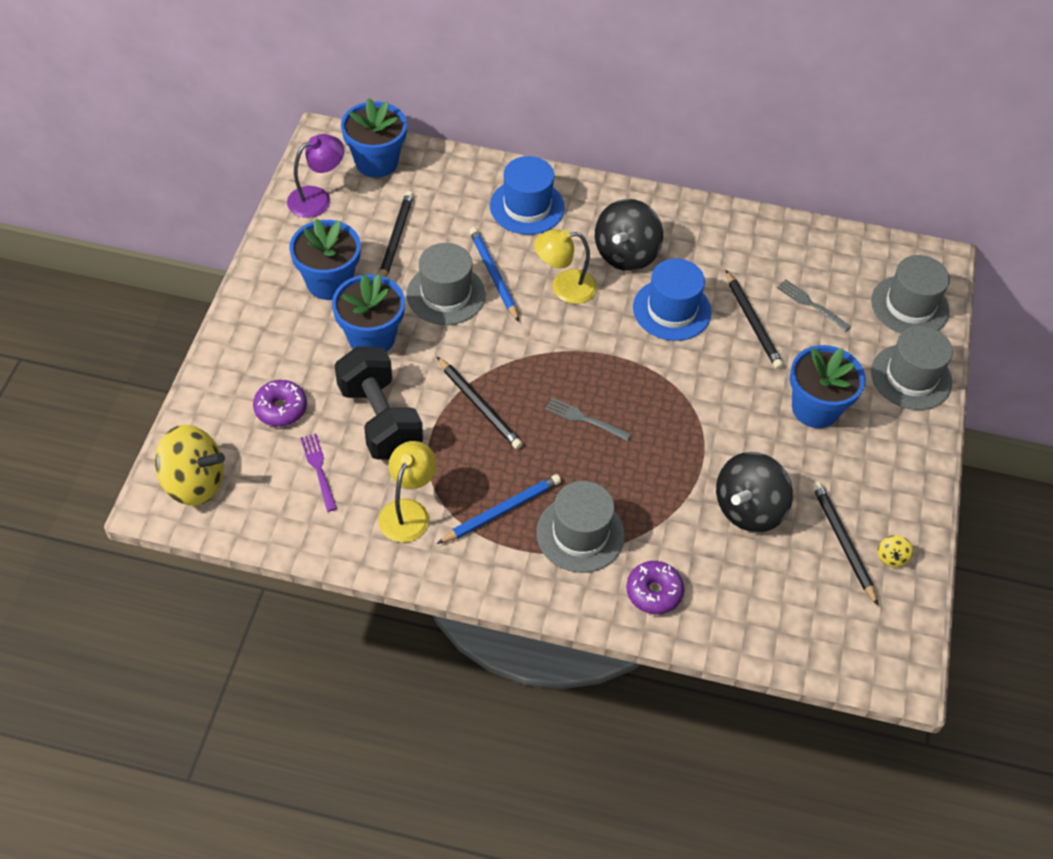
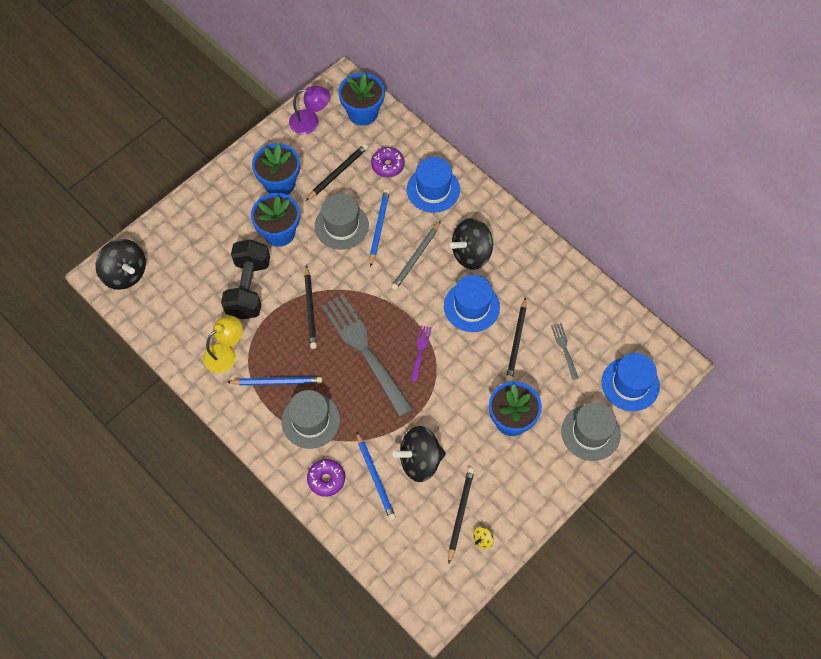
camera: 35 degrees right, 10 degrees up
(194, 482) = (125, 273): yellow spinning top -> black spinning top
(281, 408) = (199, 252): purple donut -> purple donut (388, 165)
(319, 469) = (195, 301): purple fork -> purple fork (420, 351)
(564, 287) = (416, 257): yellow lamp -> grey pencil
(584, 419) = (365, 350): grey fork -> grey fork, size x2.35
(711, 557) = (375, 477): none -> blue pencil
(909, 306) = (630, 384): grey hat -> blue hat

